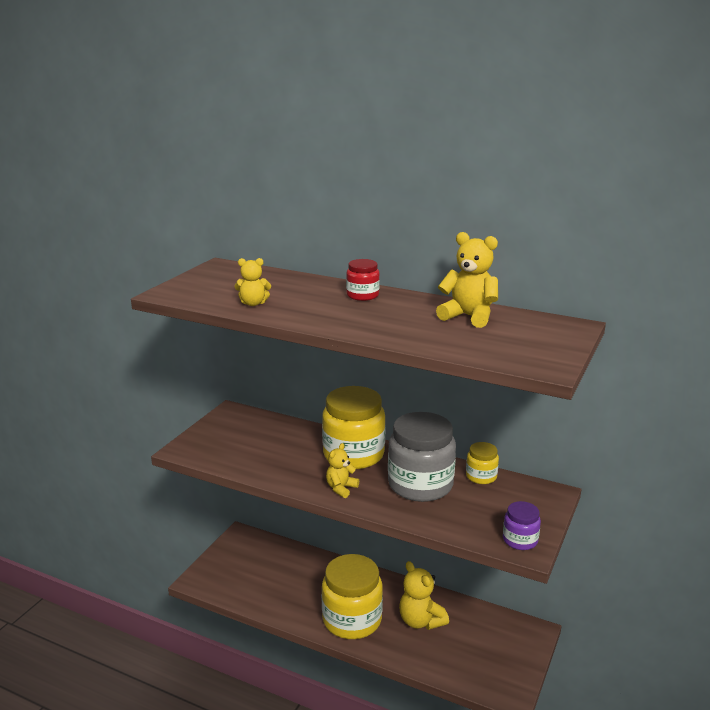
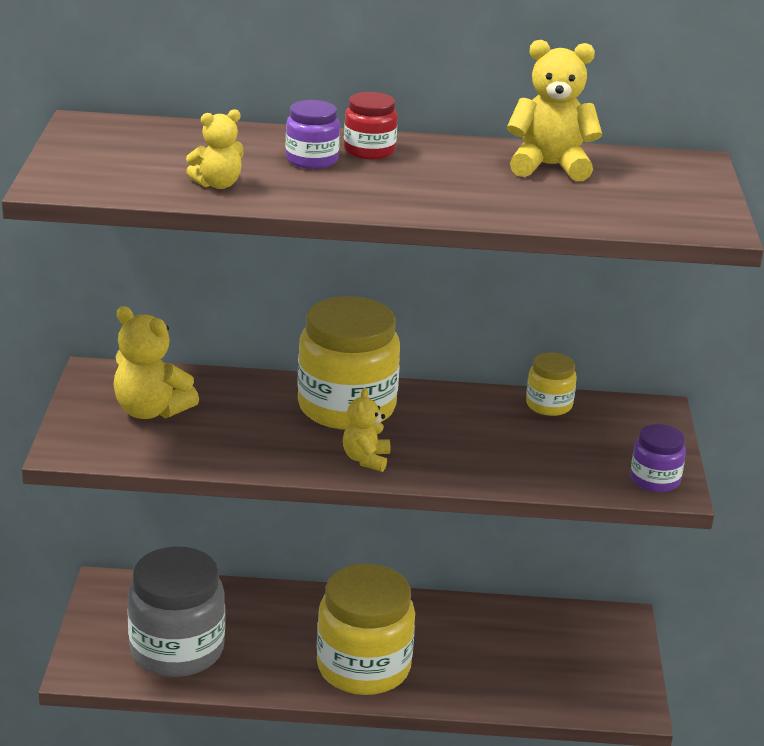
camera: 25 degrees left, 5 degrees up
(322, 296) = (312, 160): none -> purple jar
(420, 485) = (474, 432): grey jar -> grey jar (177, 649)
(420, 621) = (463, 644): yellow teddy bear -> yellow teddy bear (151, 411)

